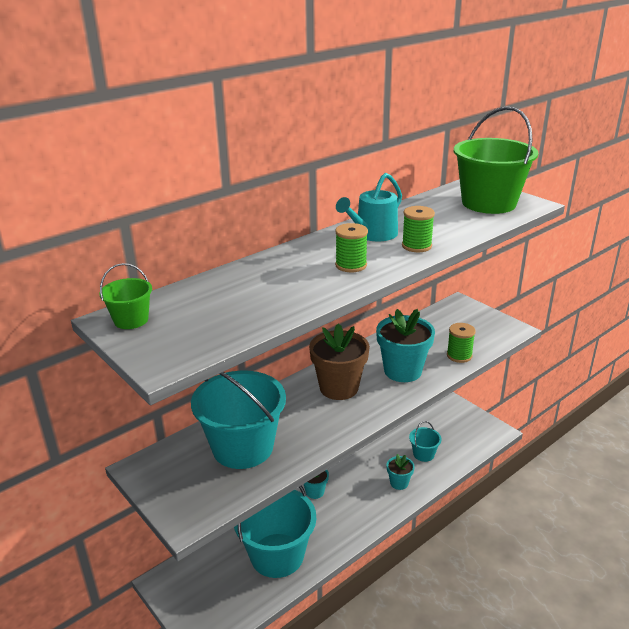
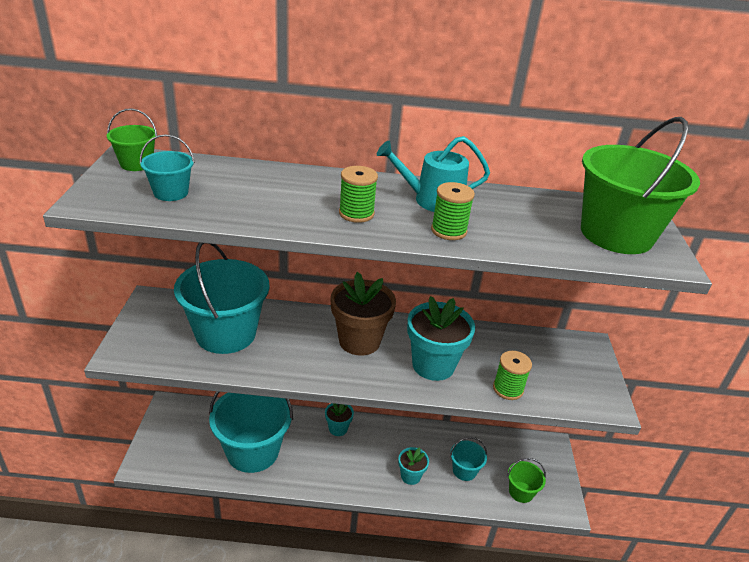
camera: 40 degrees right, 5 degrees up
(207, 322) = (171, 193): none -> turquoise bucket
(467, 441) = (521, 492): none -> green bucket

